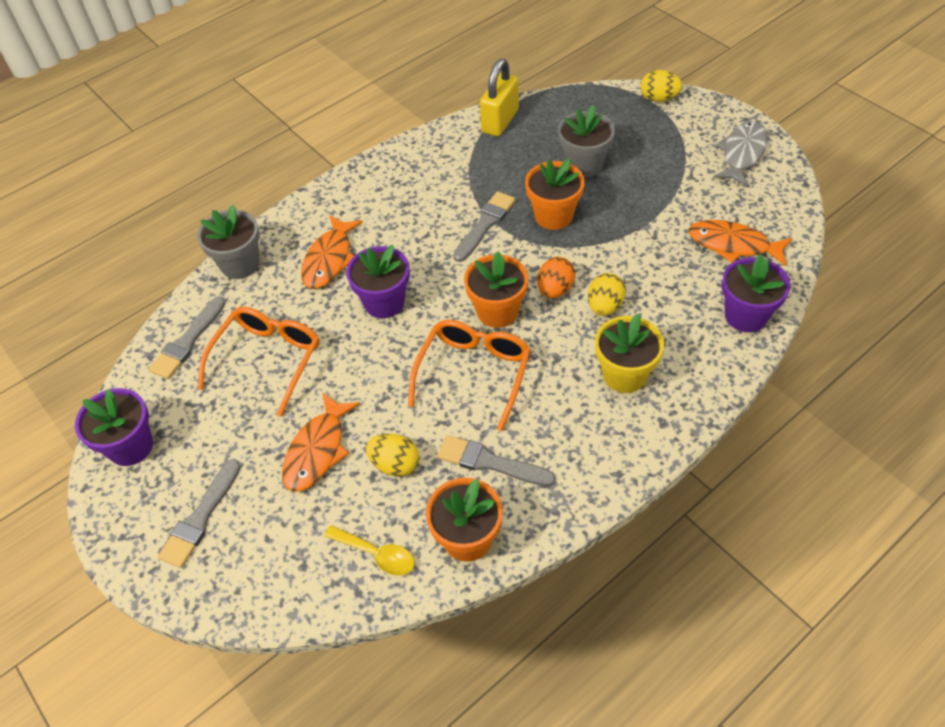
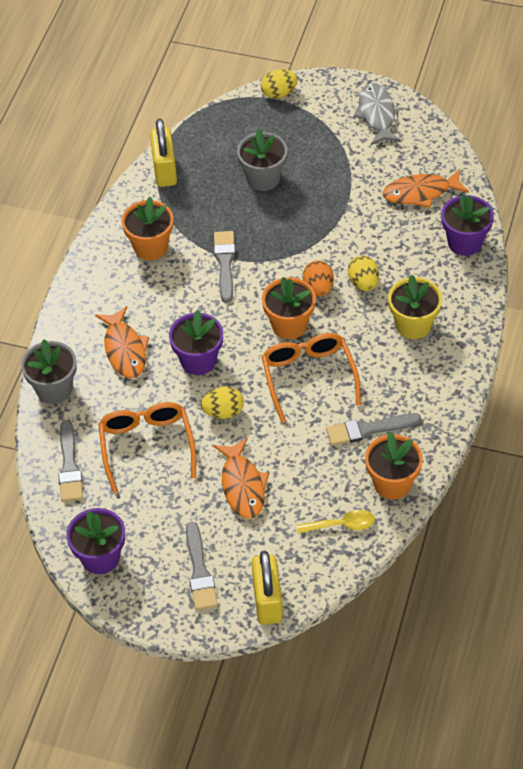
camera: 35 degrees left, 0 degrees up
(233, 594) = (267, 601): none -> yellow padlock
(395, 464) = (305, 465): yellow egg -> yellow egg (223, 412)
(553, 216) = (272, 232): orange flower pot -> orange flower pot (150, 247)

